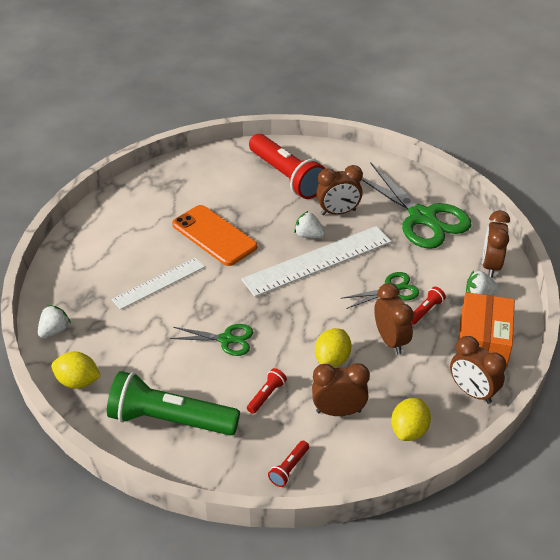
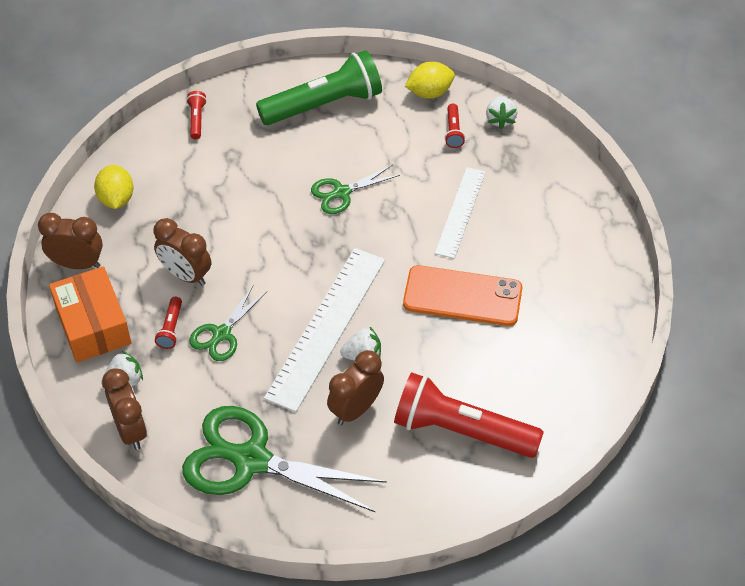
camera: 145 degrees right, 10 degrees up
(266, 395) = (261, 164): red flashlight -> red flashlight (453, 131)
(332, 359) = (229, 226): yellow lemon -> none
(338, 411) = (189, 183): brown clock -> none

